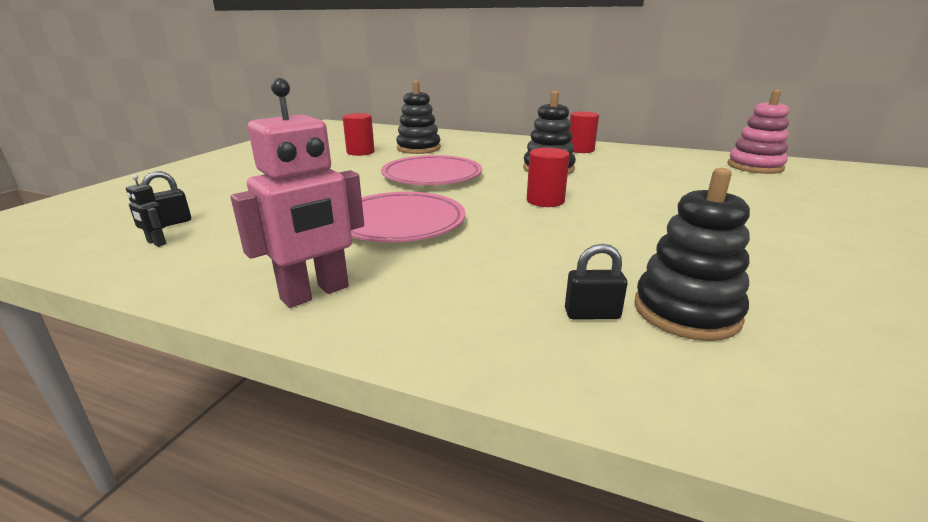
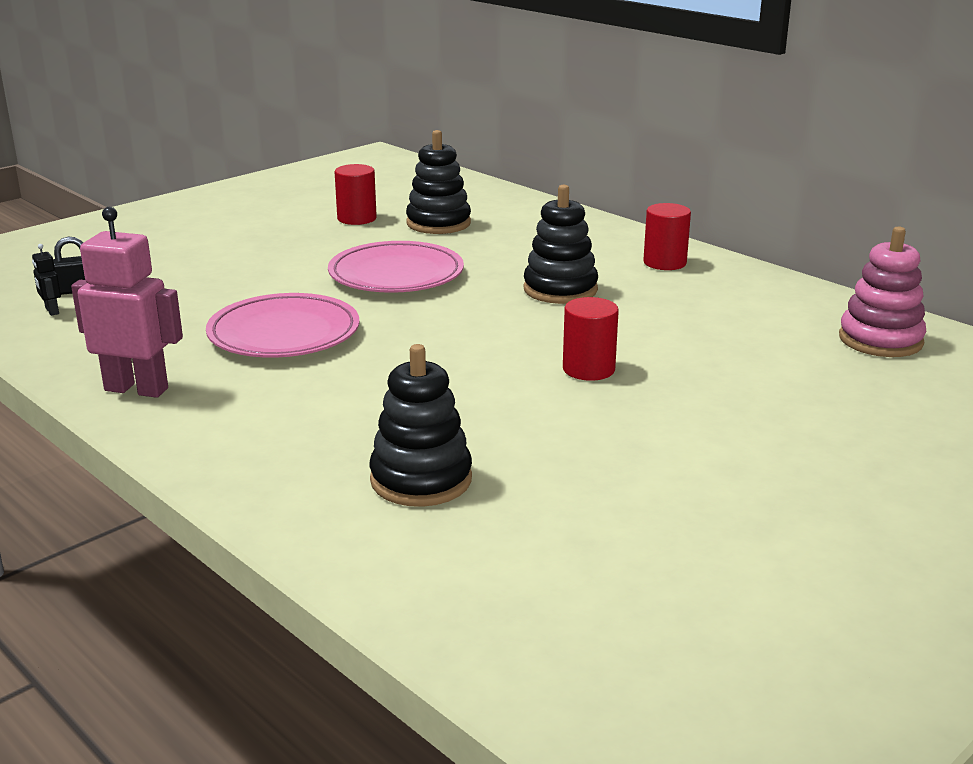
camera: 25 degrees right, 0 degrees up
(315, 293) = (137, 389): pink robot -> pink robot turned 150 degrees counterclockwise
(545, 201) = (479, 337): red cylinder -> red cylinder (588, 369)
(592, 314) = (335, 461): black padlock -> none

